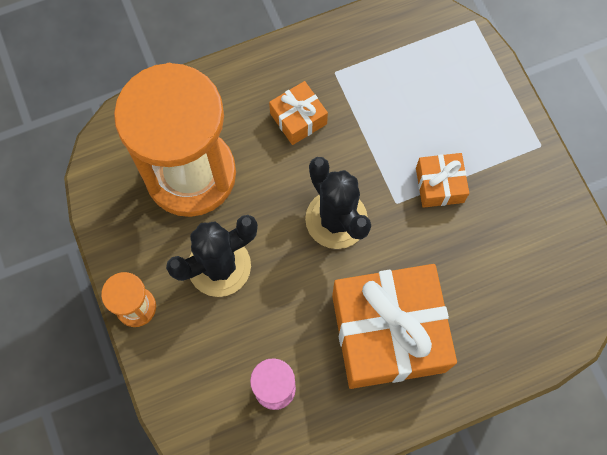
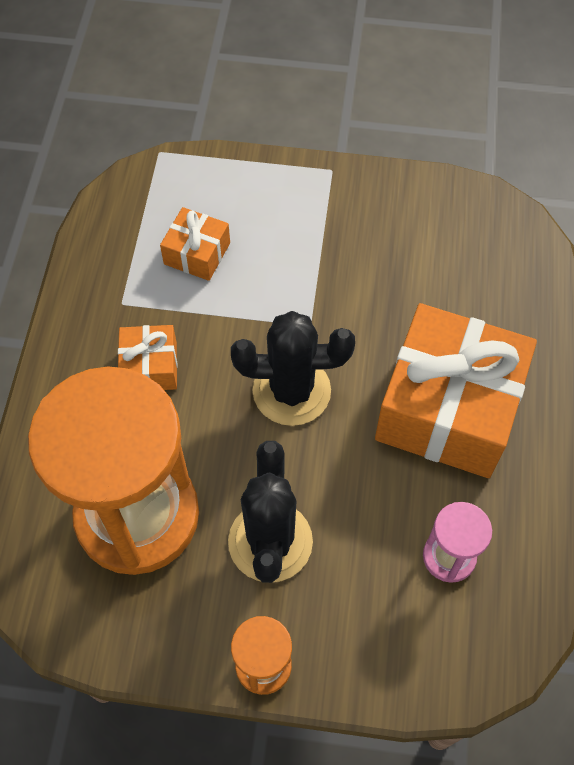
camera: 60 degrees left, 10 degrees down
(439, 185) = (316, 276): orange gift -> orange gift (197, 253)

